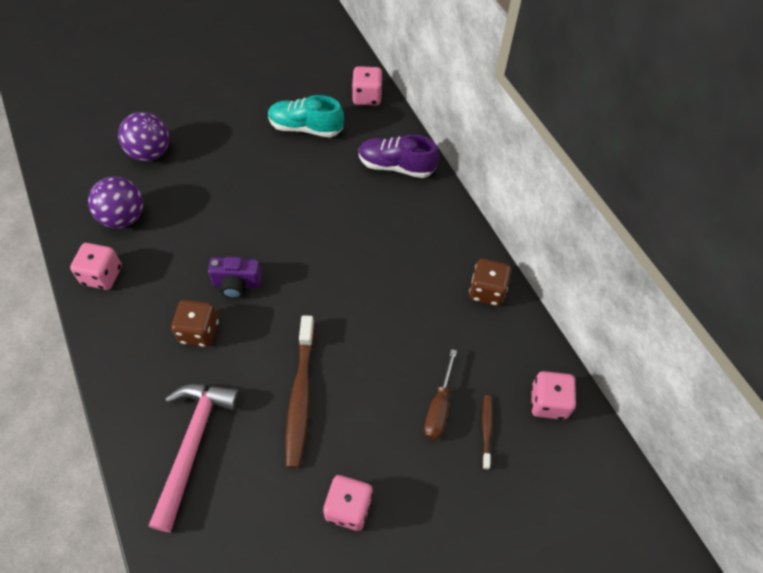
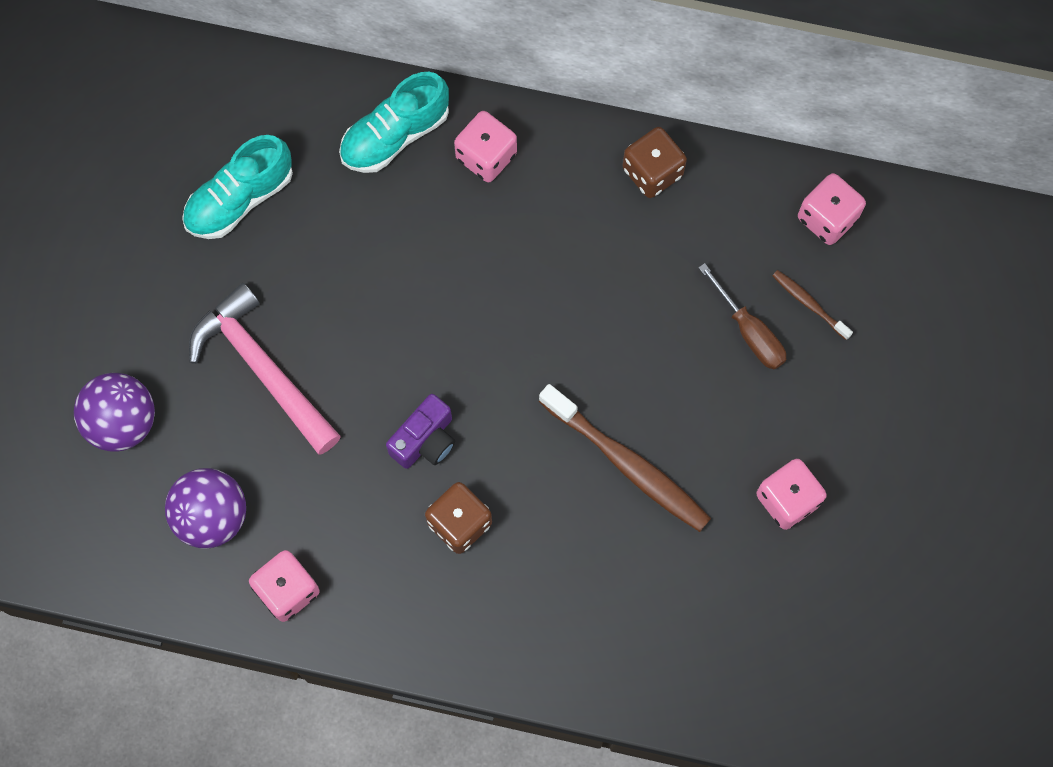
camera: 50 degrees left, 15 degrees up
(192, 445) = (601, 614): pink hammer -> pink hammer (263, 369)
(367, 97) = (248, 84): pink dice -> pink dice (486, 156)
(396, 166) = (395, 135): purple shoe -> turquoise shoe

